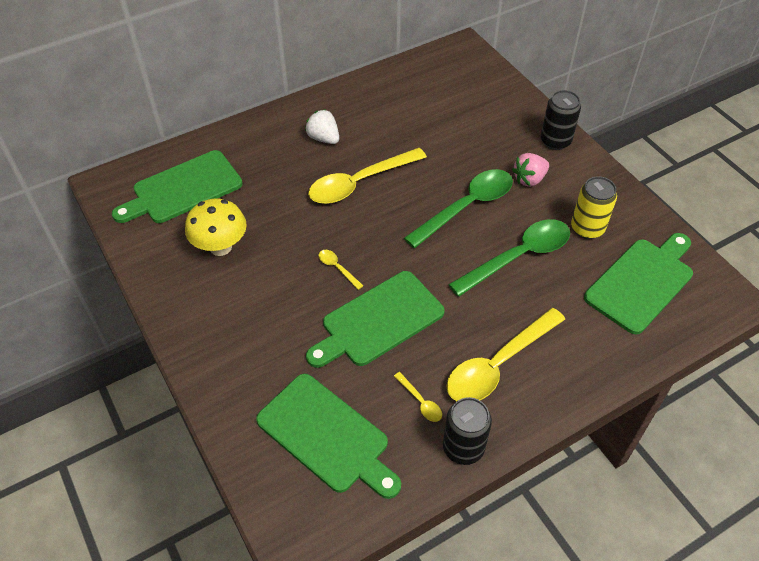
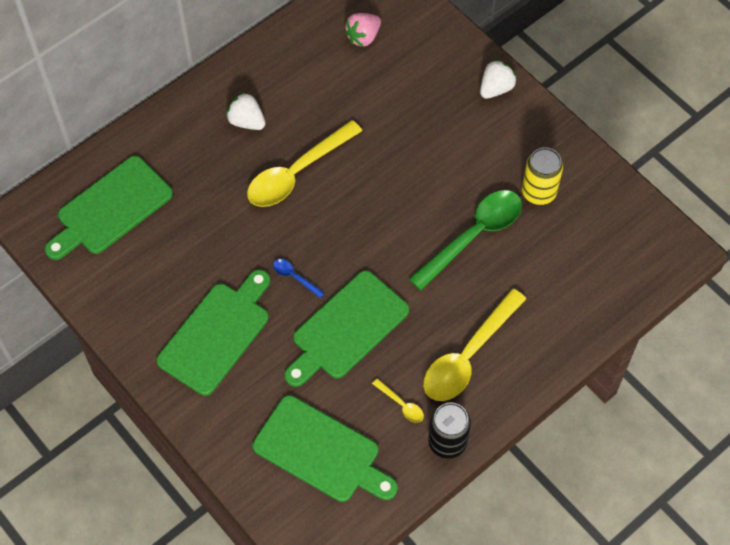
camera: 10 degrees left, 10 degrees up
(220, 247) = (170, 271): yellow mushroom -> none
(337, 268) = (294, 277): yellow spoon -> blue spoon
(467, 206) = (414, 185): green spoon -> none
(529, 179) = (473, 141): pink strawberry -> pink strawberry (363, 37)
(555, 141) = (496, 88): black can -> white strawberry
(642, 282) = (597, 246): green cutting board -> green cutting board (217, 334)

